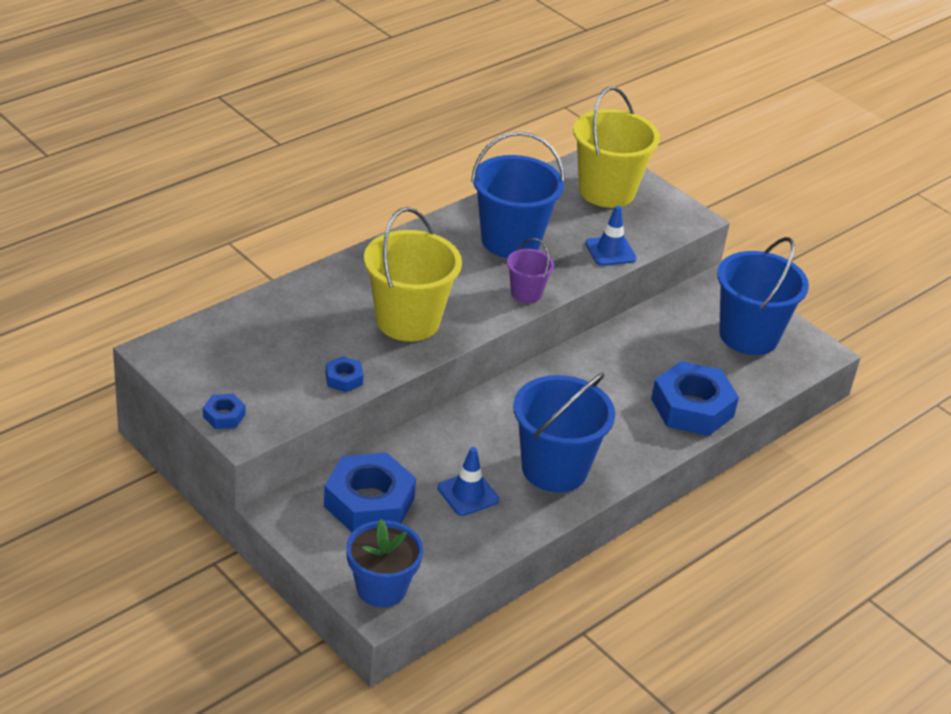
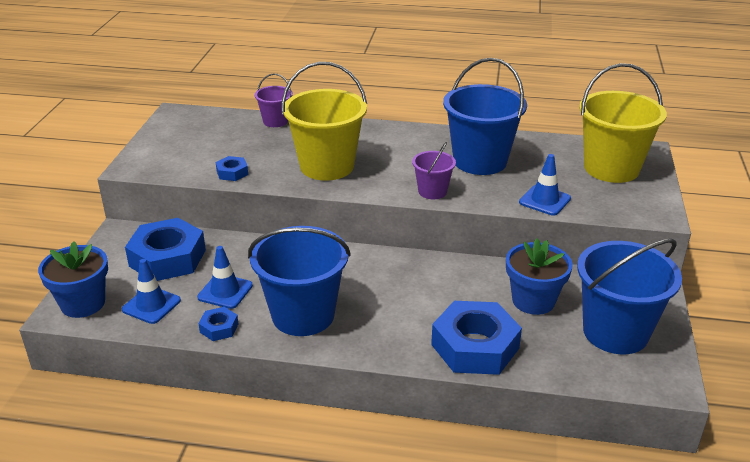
camera: 55 degrees right, 5 degrees down
(224, 415) = (141, 154): blue nut -> blue nut (219, 328)
(274, 301) = (275, 121): none -> purple bucket
(436, 547) = (151, 305): none -> blue traffic cone
(672, 346) = (533, 300): none -> blue flower pot

